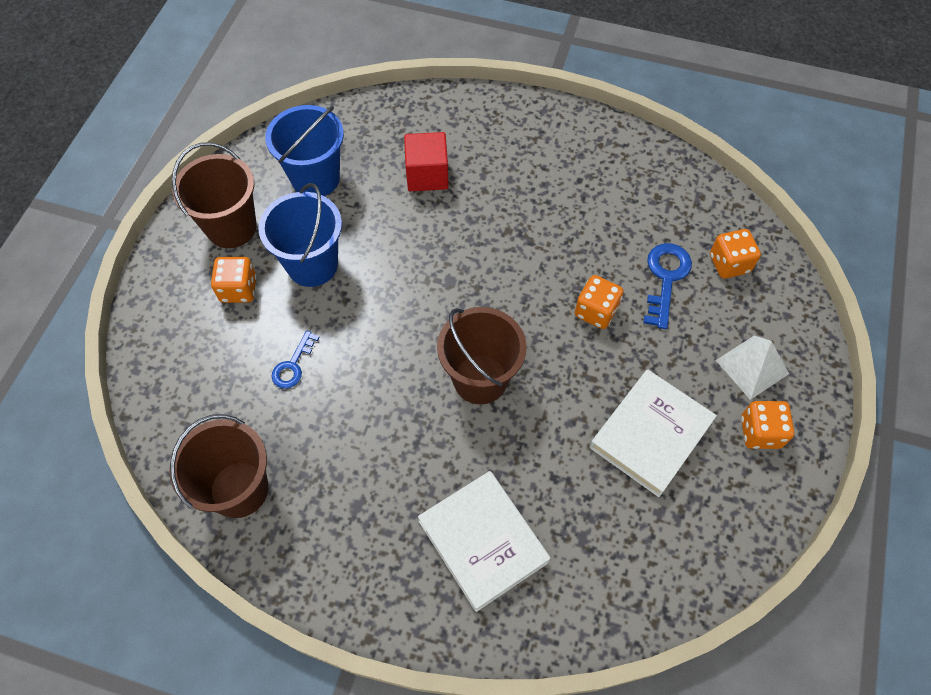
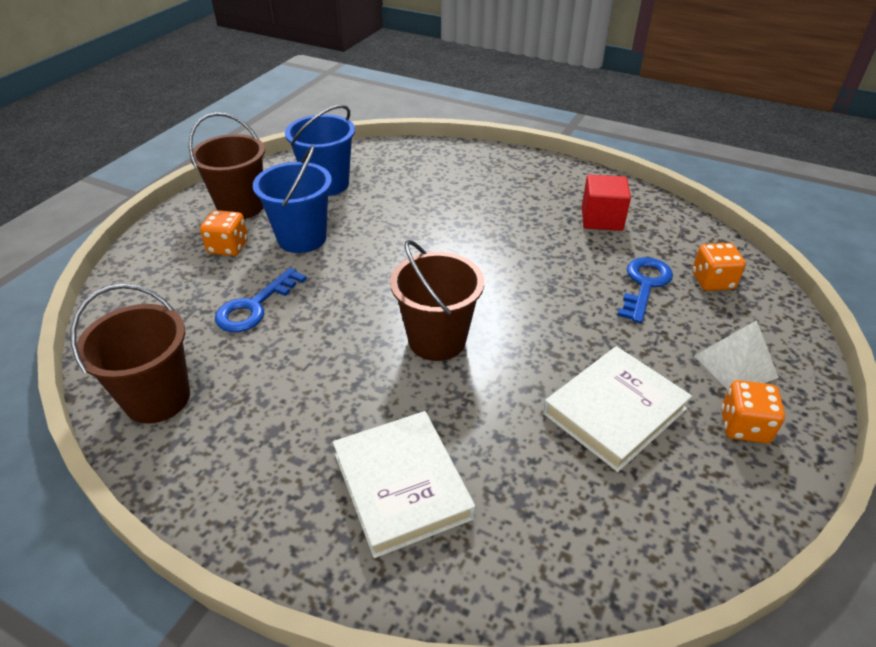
camera: 10 degrees right, 20 degrees down
(293, 365) = (255, 306): blue key -> blue key, size x1.58
(427, 175) = (427, 191): red cube -> red cube (601, 219)
(596, 311) = (568, 301): orange dice -> none

